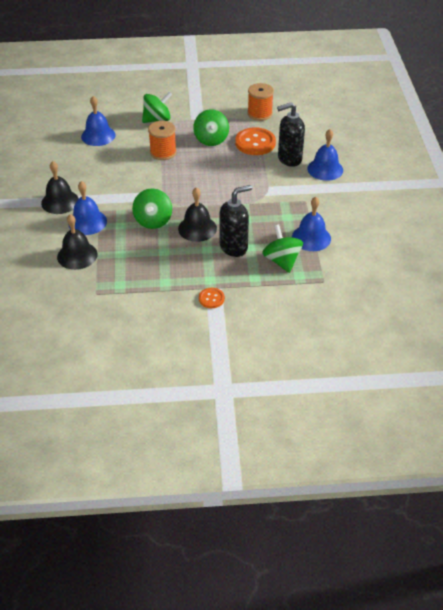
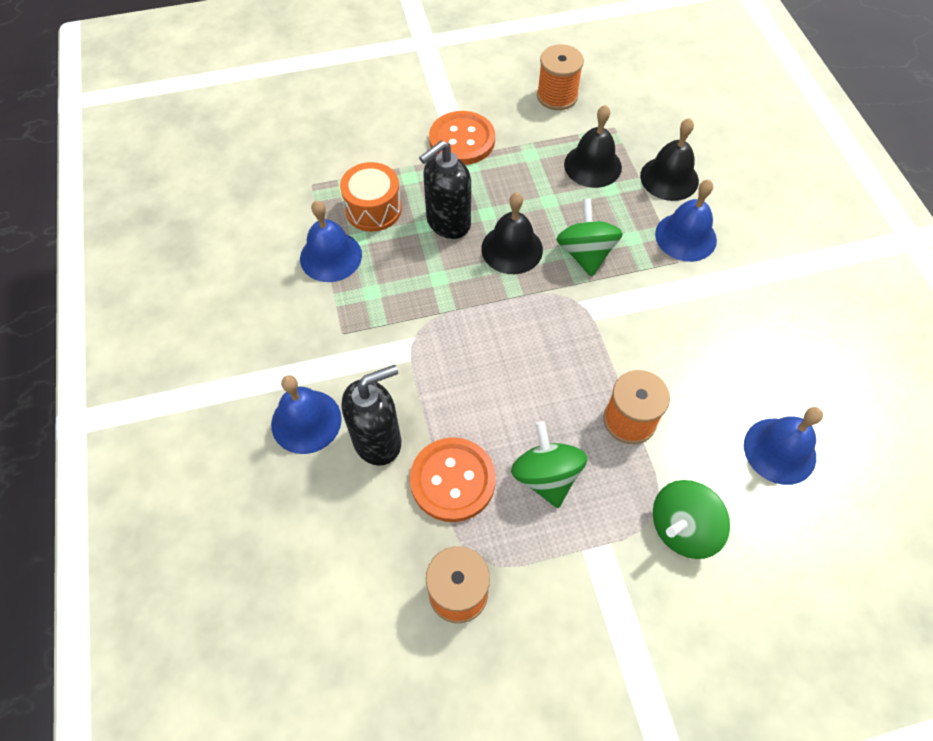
camera: 170 degrees right, 15 degrees up
(60, 202) = (751, 270): black bell -> black bell (592, 165)
(127, 323) = (557, 96): none -> orange spool
(211, 298) = (462, 140): orange button -> orange button, size x1.90
(282, 261) = (373, 209): green spinning top -> orange drum

